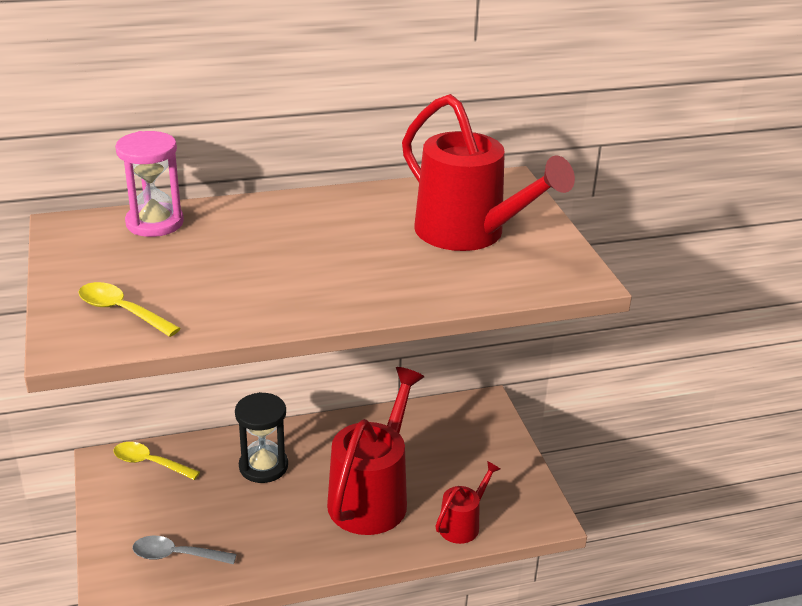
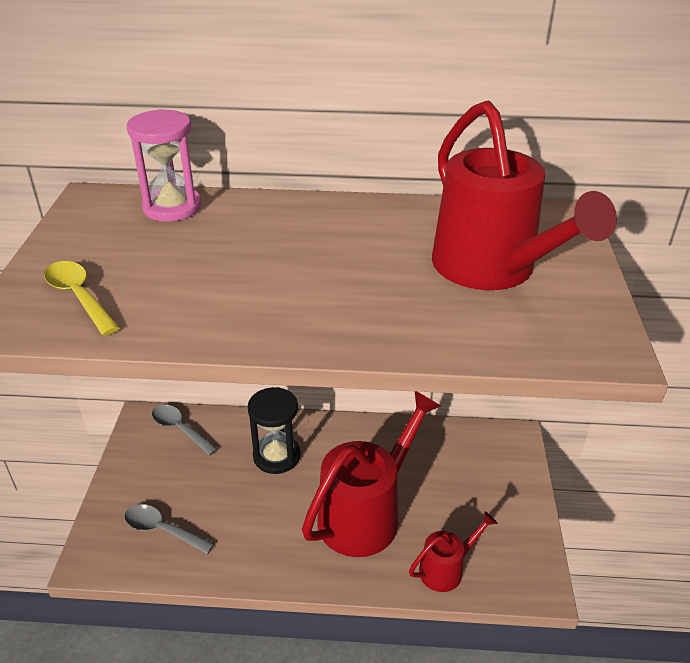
camera: 20 degrees right, 5 degrees up
(150, 463) = (180, 429): yellow spoon -> grey spoon

